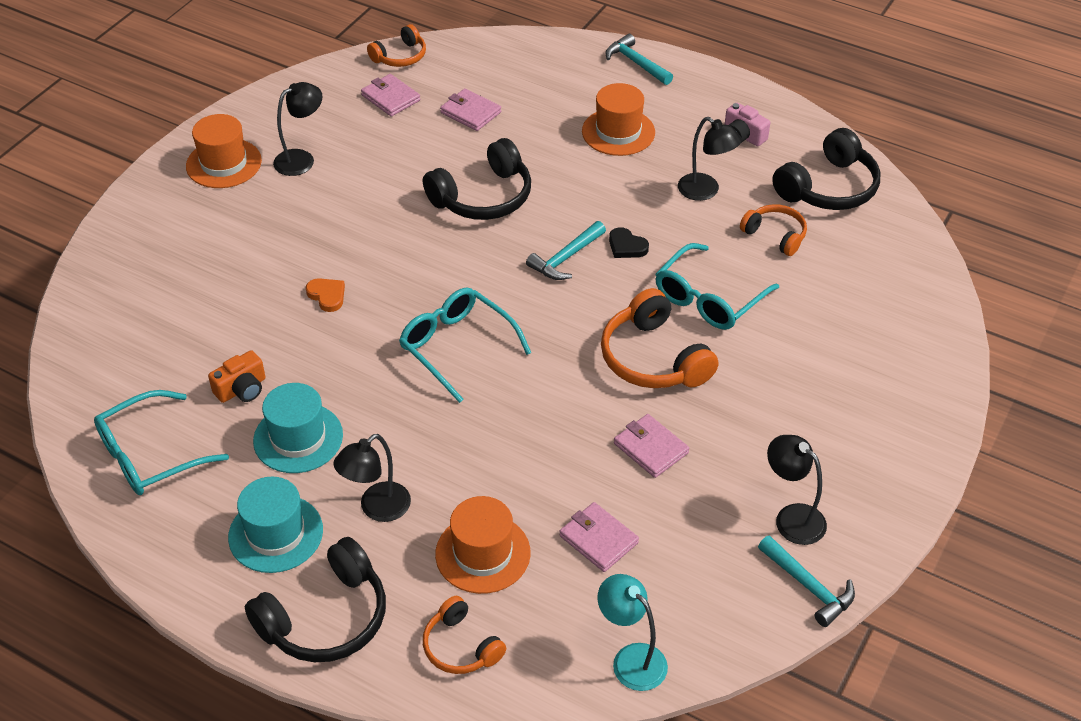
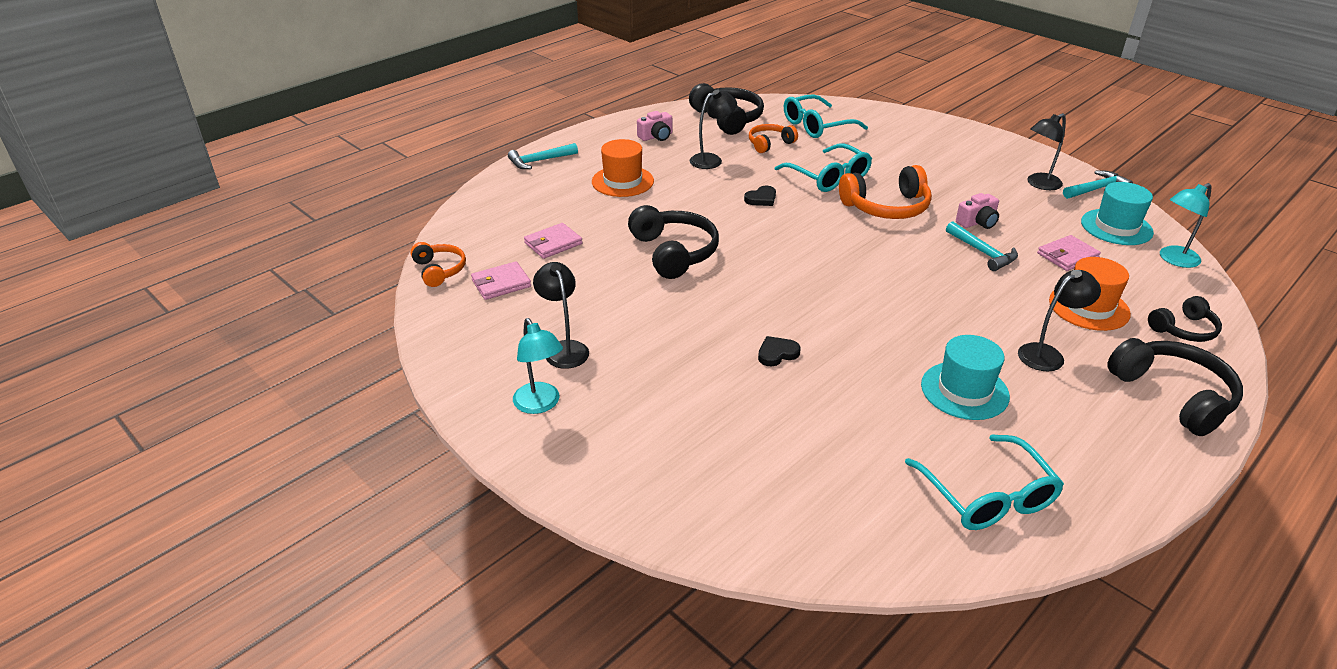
camera: 75 degrees left, 10 degrees down
(224, 163) = (540, 404): orange hat -> turquoise lamp
(242, 389) = (897, 421): orange camera -> none
(275, 533) = (1083, 416): turquoise hat -> turquoise hat (1116, 227)
(327, 296) = (777, 353): orange heart -> black heart
(377, 508) = (1047, 354): black lamp -> black lamp turned 90 degrees counterclockwise
(456, 347) = (859, 290): turquoise glasses -> turquoise glasses (816, 126)
(460, 647) = (1184, 329): orange headphones -> black headphones
(566, 258) = (766, 225): turquoise hammer -> turquoise hammer (982, 252)
(651, 448) = (977, 222): pink wallet -> pink camera

